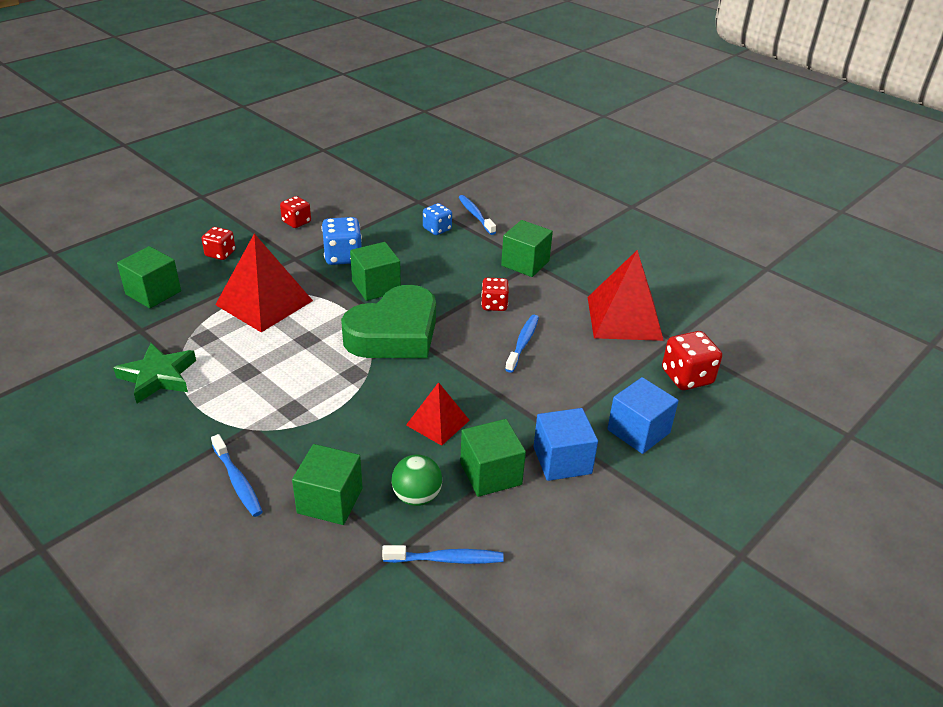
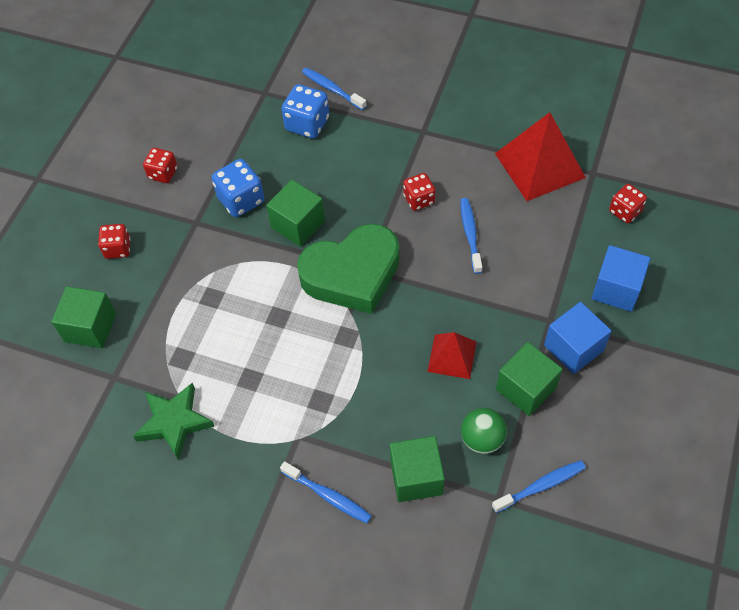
camera: 20 degrees left, 20 degrees up
(264, 302) = (207, 291): red pyramid -> none
(394, 333) = (352, 274): green heart -> green heart turned 45 degrees clockwise
(437, 229) = (307, 124): blue dice -> blue dice, size x1.51
(525, 263) = (416, 134): green cube -> none
(687, 377) = (625, 211): red dice -> red dice, size x0.66

